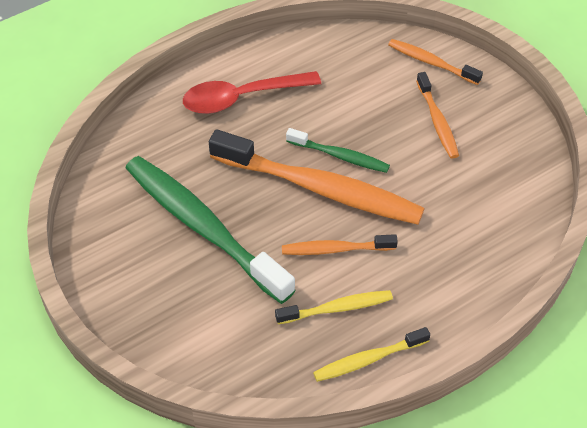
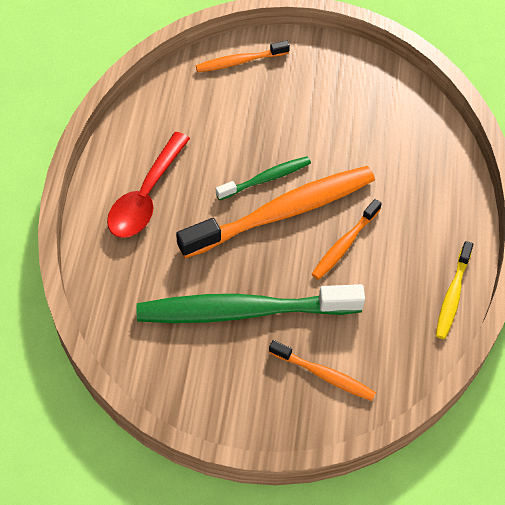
camera: 50 degrees left, 5 degrees up
(337, 308) = (395, 281): yellow toothbrush -> none
(437, 121) = (295, 100): orange toothbrush -> orange toothbrush (324, 375)

